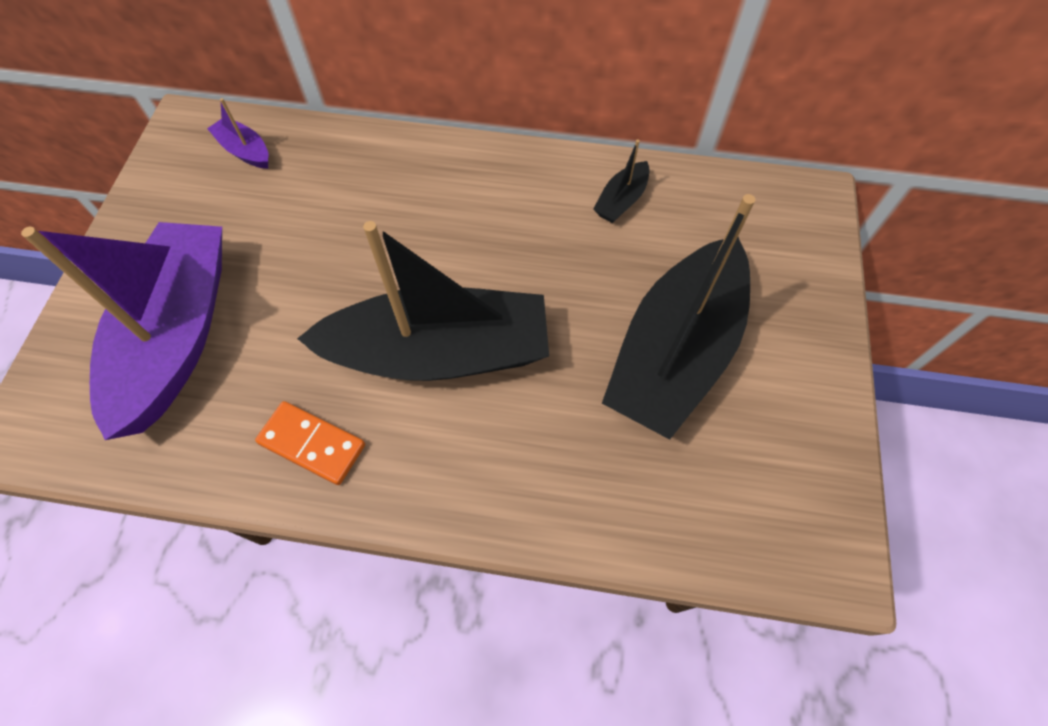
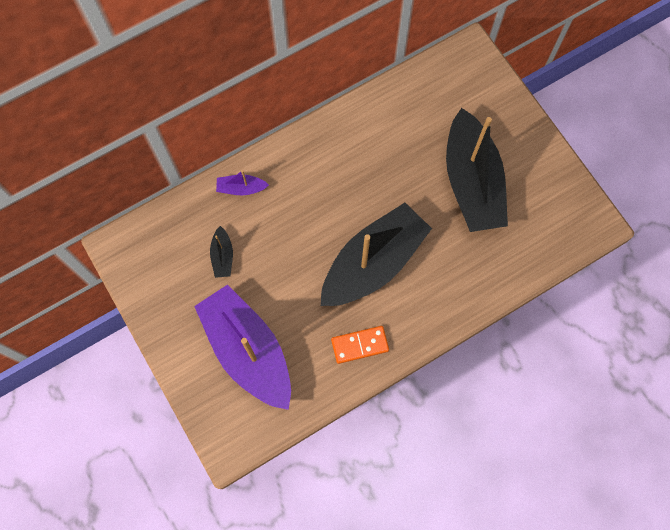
camera: 40 degrees left, 10 degrees up
(245, 151) = (169, 237): purple boat -> purple boat (241, 188)
(621, 200) = (385, 120): black boat -> black boat (222, 256)

